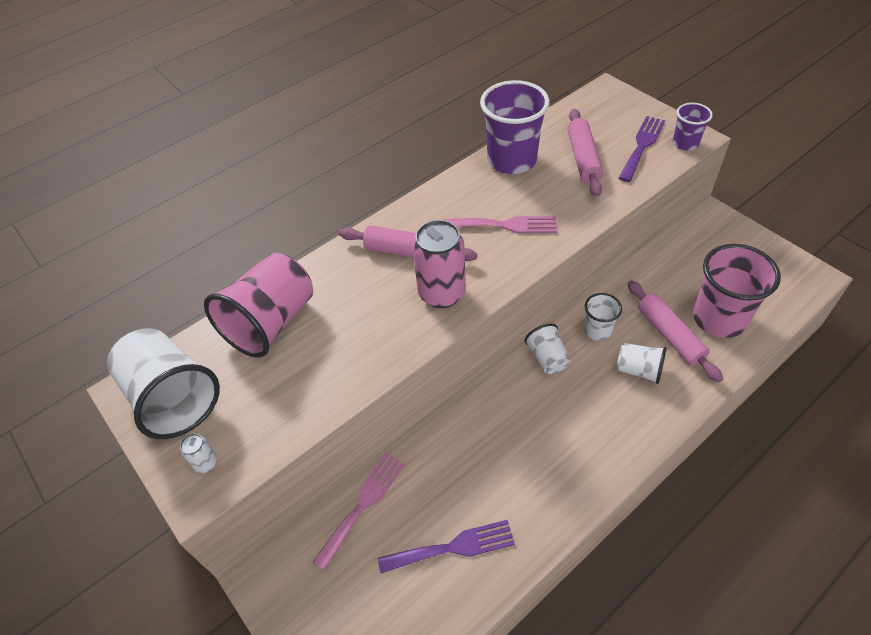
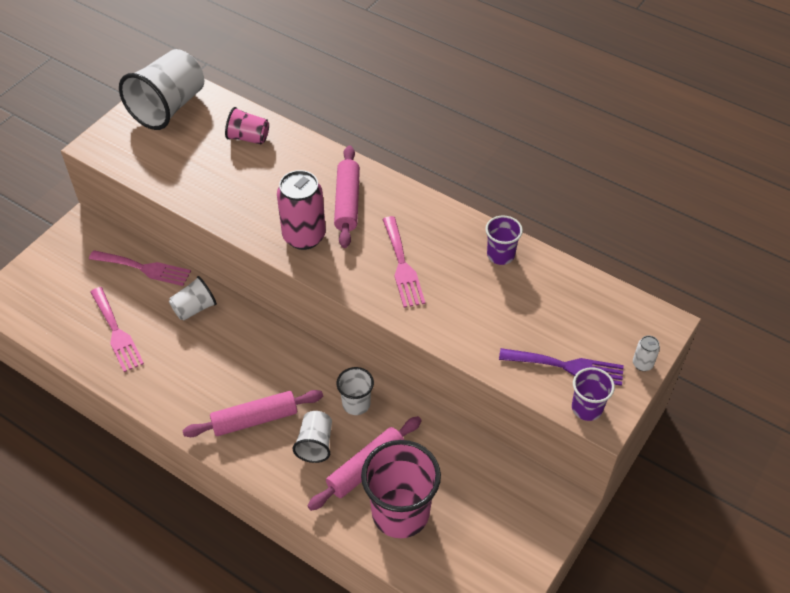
camera: 70 degrees right, 0 degrees up
(206, 463) = (119, 142): white can -> white can (642, 364)
(271, 322) = (248, 138): pink cup -> pink cup, size x0.52
(453, 547) = (116, 332): purple fork -> pink fork
(512, 160) = (500, 255): purple cup -> purple cup, size x0.52
(547, 358) = (312, 367): white cup -> white cup (194, 308)
(583, 158) = (525, 315): pink rolling pin -> pink rolling pin (255, 419)

